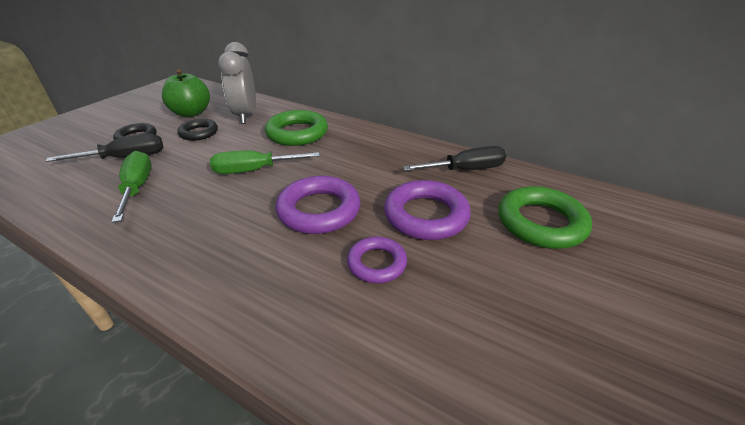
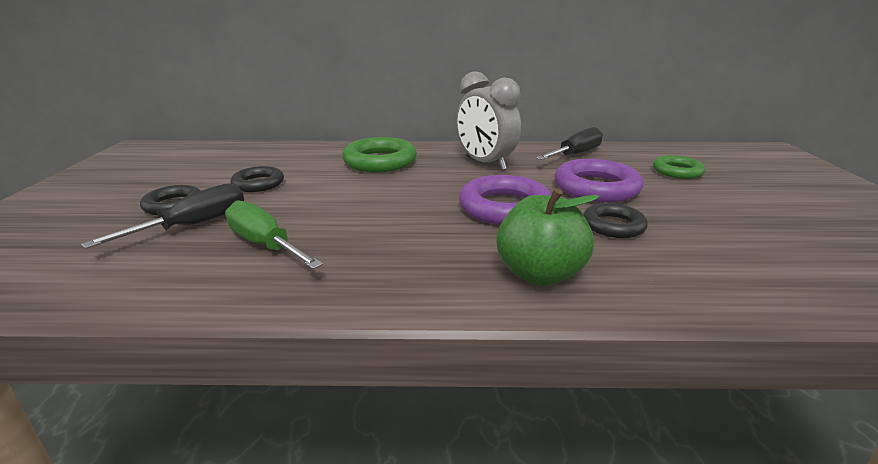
camera: 30 degrees left, 10 degrees down
(191, 113) = (213, 170): green apple -> green apple (539, 274)
(245, 116) = (293, 159): grey clock -> grey clock (485, 163)
(254, 170) = (386, 197): green screwdriver -> none
(377, 263) = (613, 225): purple ring -> black ring
(541, 223) = (677, 171): green ring -> green ring, size x0.61

